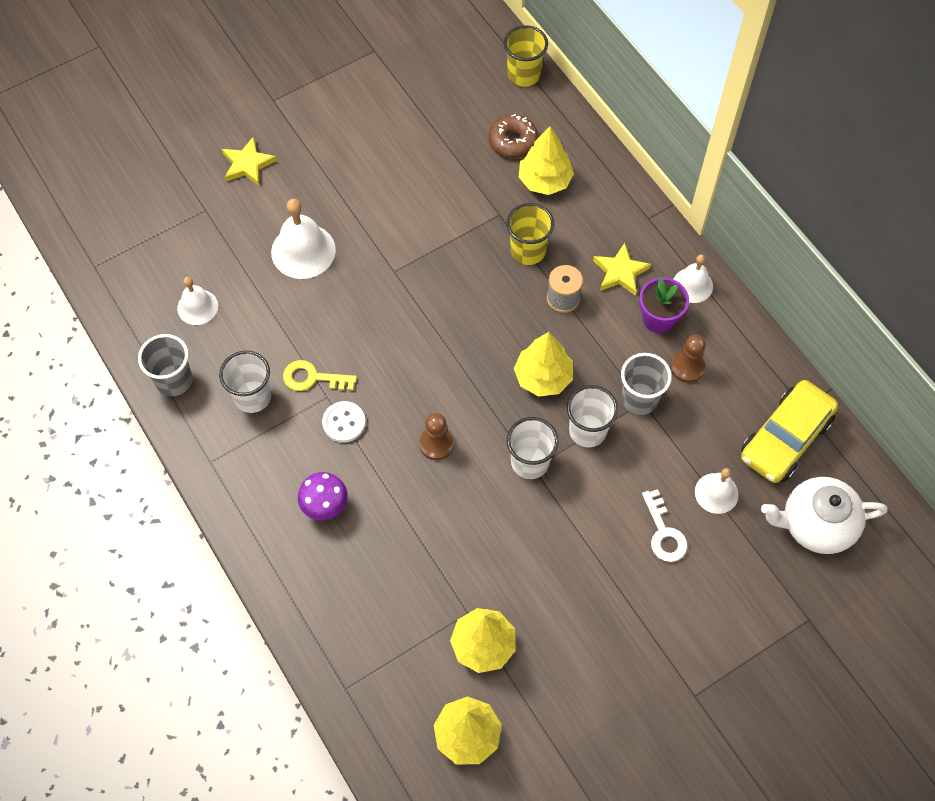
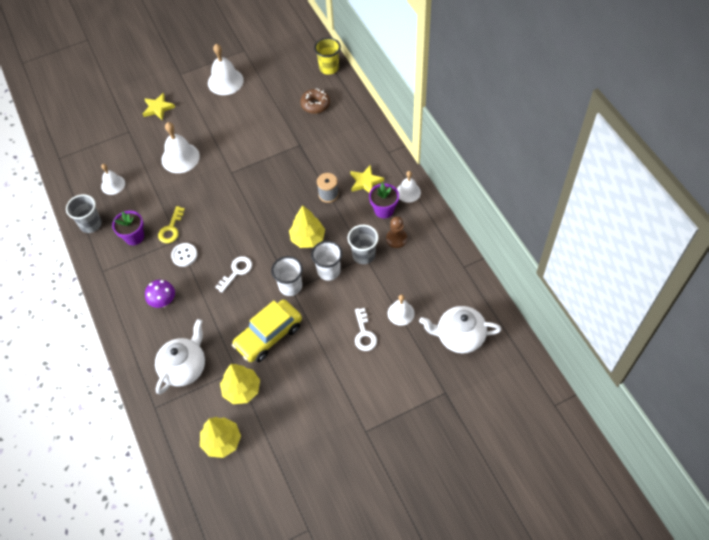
camera: 10 degrees right, 5 degrees down
(252, 397) = (134, 237): white cup -> purple flower pot
(312, 378) = (171, 229): yellow key -> yellow key turned 90 degrees counterclockwise
(353, 109) = (225, 81): none -> white bell
(381, 615) = (184, 367): none -> white teapot
(436, 444) = (236, 271): brown pawn -> white key
(528, 251) = (312, 166): yellow cup -> none
(544, 181) = (330, 127): yellow tree -> none
(785, 439) = (449, 285): yellow car -> yellow car (268, 335)

